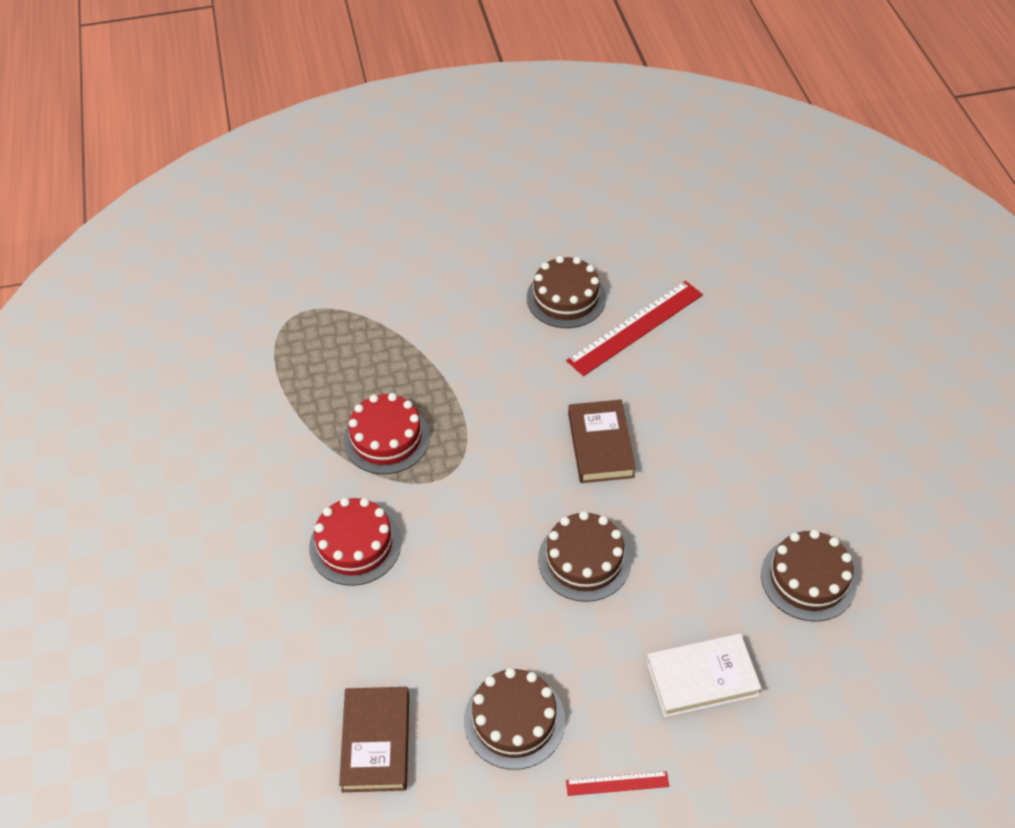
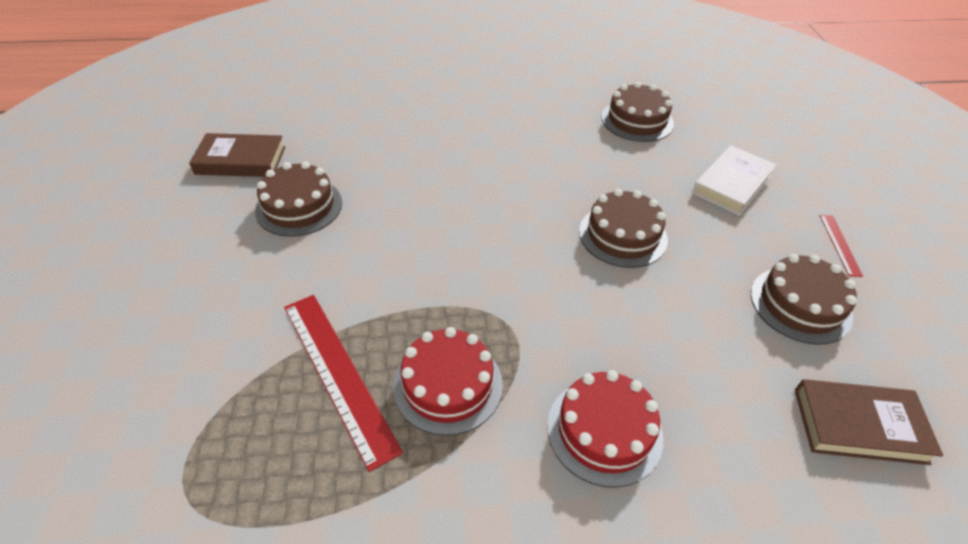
camera: 85 degrees left, 5 degrees down
(600, 445) = (494, 208): brown book -> brown book (240, 160)
(635, 327) = (360, 166): red ruler -> red ruler (338, 374)
(702, 678) = (732, 184): white book -> white book turned 45 degrees clockwise

